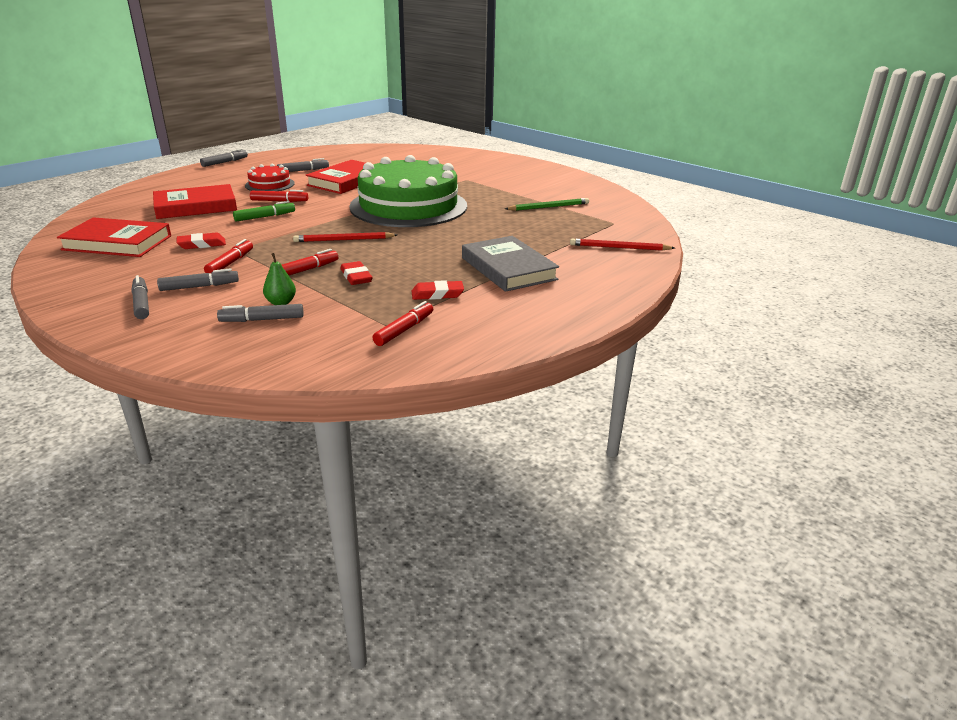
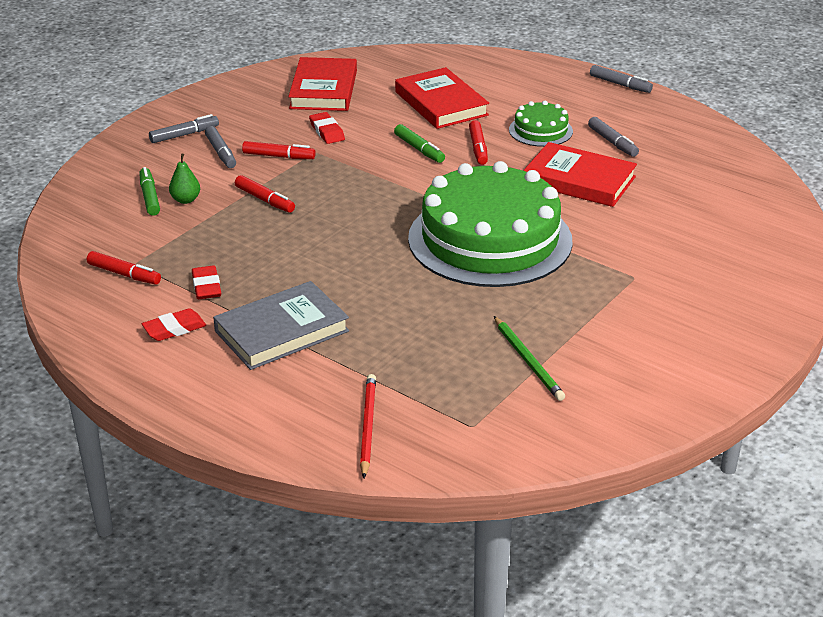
camera: 85 degrees right, 5 degrees up
(262, 320) = (150, 197): grey marker -> green marker
(270, 184) = (540, 130): red cake -> green cake
(343, 240) = (355, 209): red pencil -> none
(356, 277) = (249, 231): red eraser -> red eraser (174, 329)

